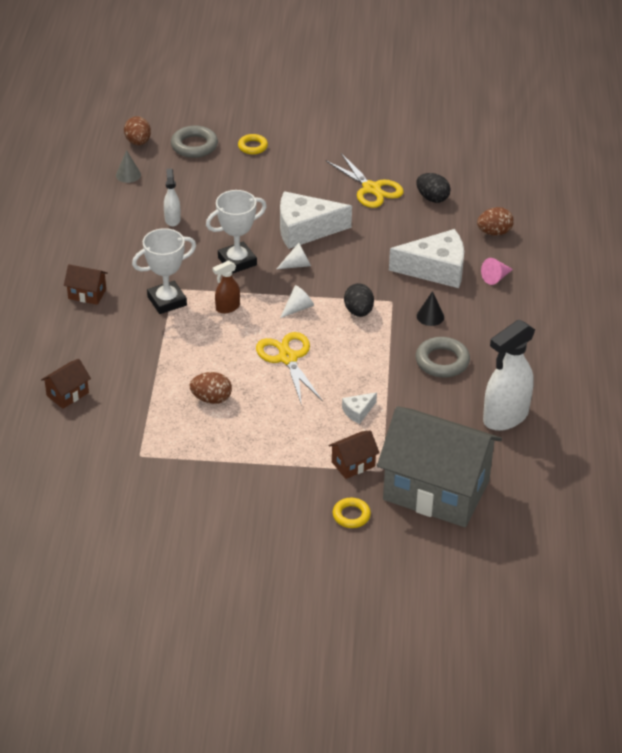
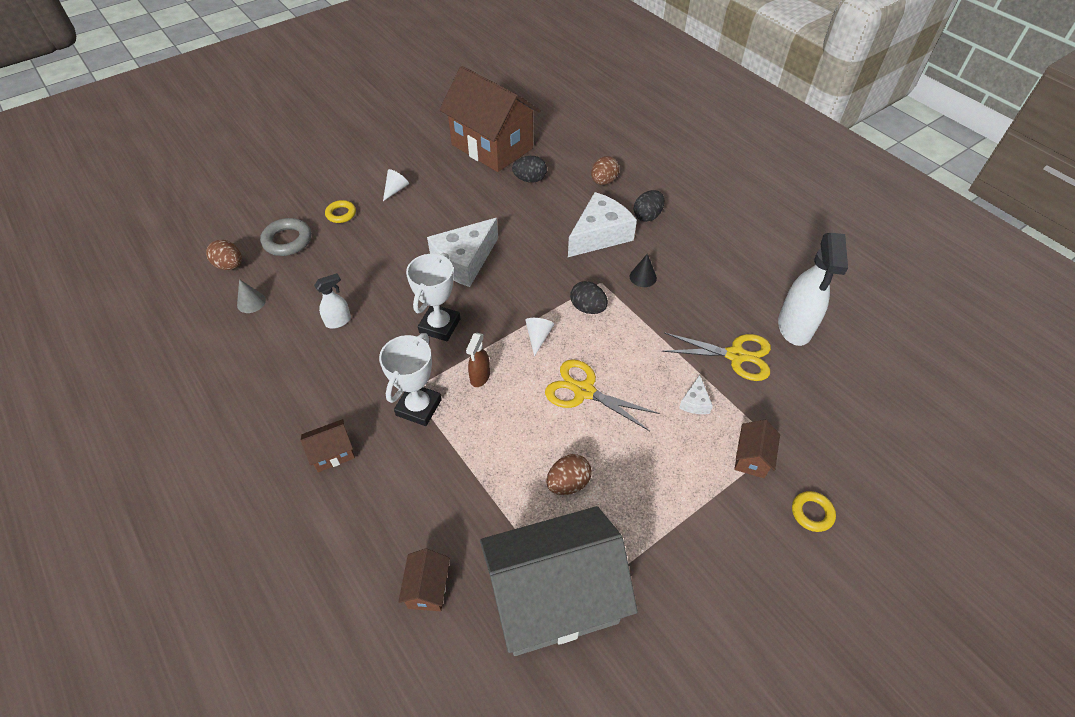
camera: 40 degrees left, 10 degrees up
(172, 219) = (338, 321): white spray bottle -> white spray bottle turned 105 degrees clockwise
(297, 265) = (493, 297): white cone -> white cone (396, 190)
(371, 189) = (477, 197): yellow scissors -> yellow scissors (736, 355)
(433, 156) = (492, 146): none -> brown house
(436, 490) = (835, 432): grey house -> grey house (554, 597)
(442, 361) = (697, 310): grey ring -> none
(496, 277) = (647, 216): pink cone -> black egg

